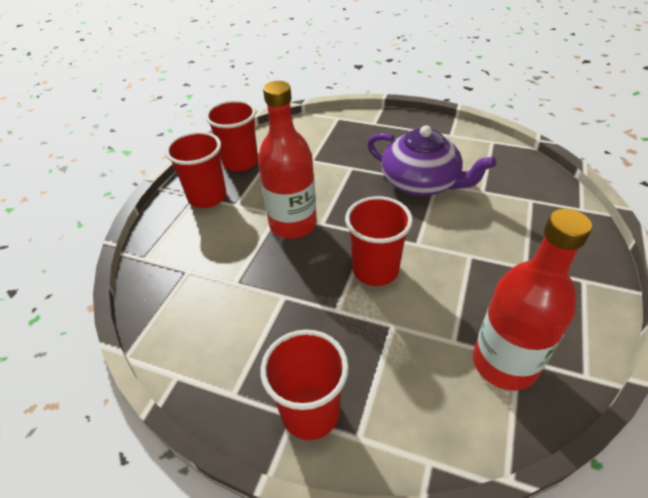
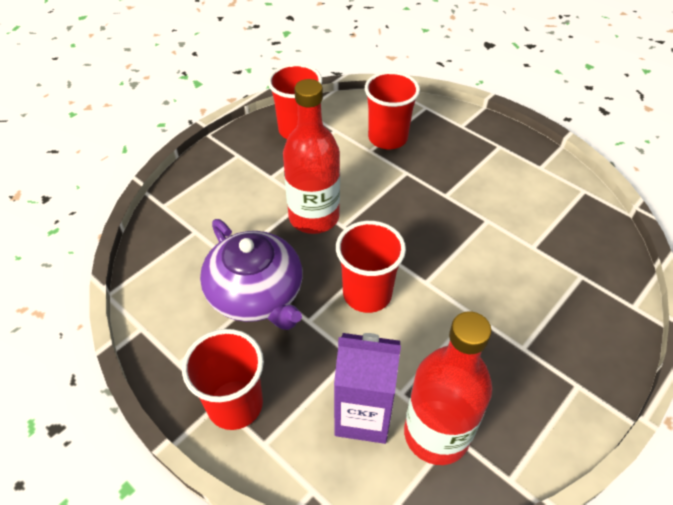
camera: 20 degrees right, 5 degrees up
(207, 197) = (247, 159): red cup -> red cup (387, 138)
(421, 182) = (471, 214): purple teapot -> purple teapot (256, 294)
(434, 373) = (363, 415): none -> purple carton

